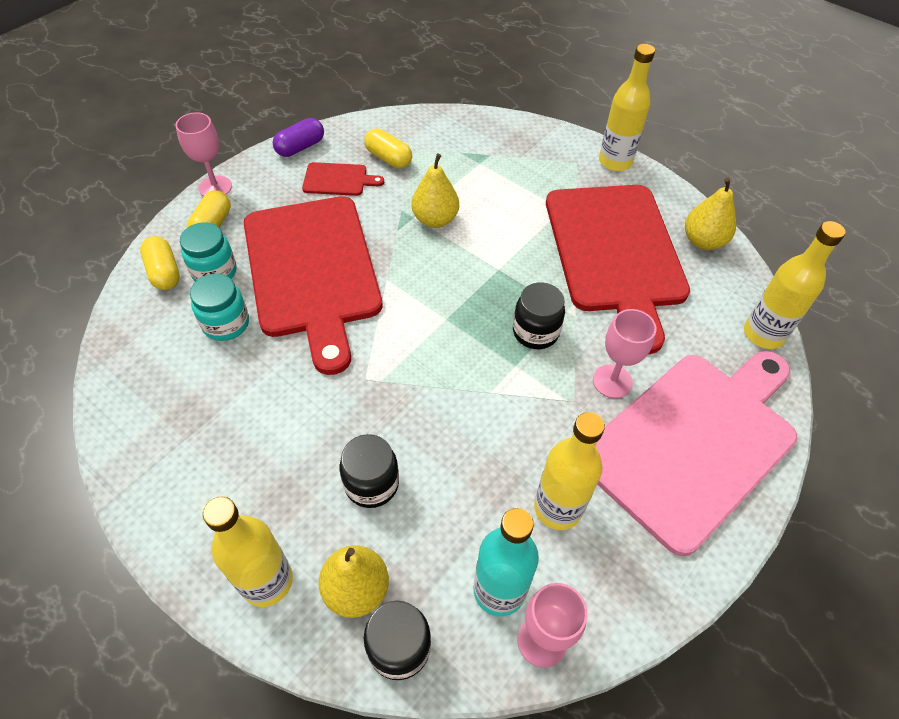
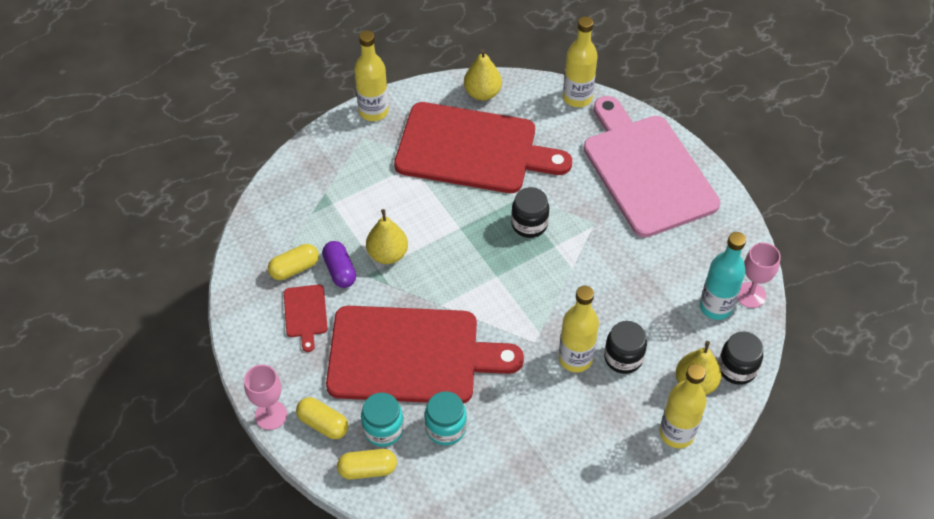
camera: 70 degrees left, 0 degrees up
(300, 147) = (245, 335): purple capsule -> purple capsule (340, 271)
(338, 180) = (305, 314): red cutting board -> red cutting board turned 150 degrees clockwise
(557, 508) = (670, 259): yellow bottle -> yellow bottle (575, 358)
(612, 381) = (586, 195): pink goblet -> none

